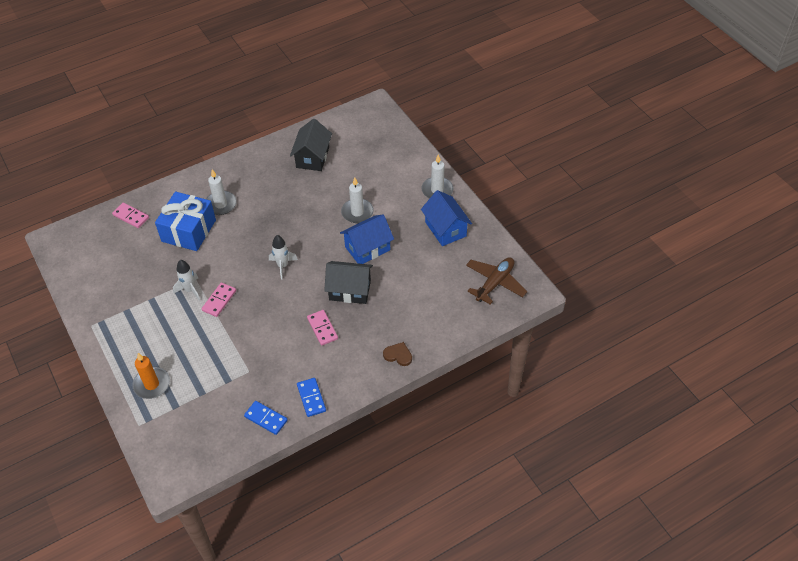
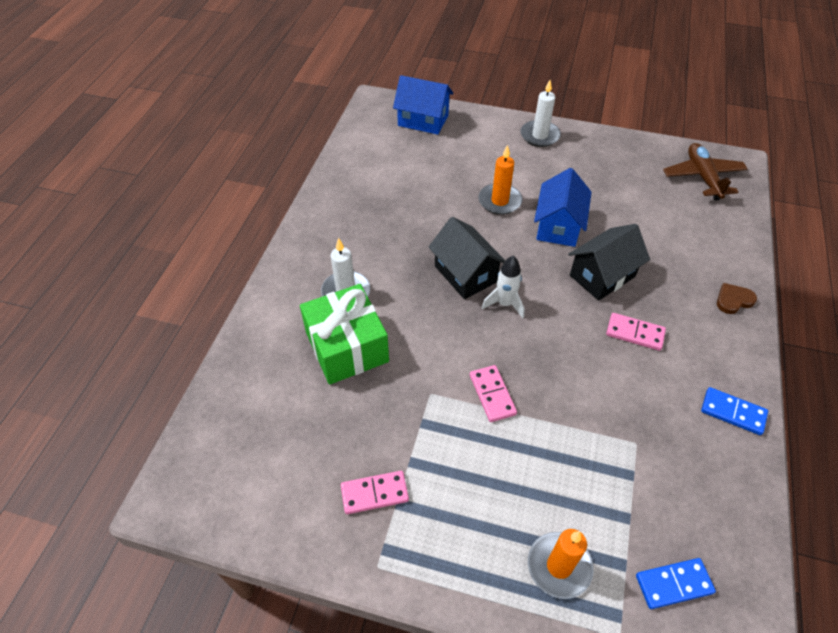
camera: 45 degrees left, 0 degrees up
(131, 216) = (248, 386): pink domino -> pink domino (374, 493)
(189, 230) = (347, 347): blue gift -> green gift
(190, 290) = (443, 411): white rocket -> none
(266, 418) = (729, 478): blue domino -> blue domino (673, 584)
(312, 157) = (381, 181): black house -> black house (465, 274)
(357, 212) = (499, 201): white candle -> orange candle
(445, 229) = (596, 162): blue house -> blue house (423, 120)

